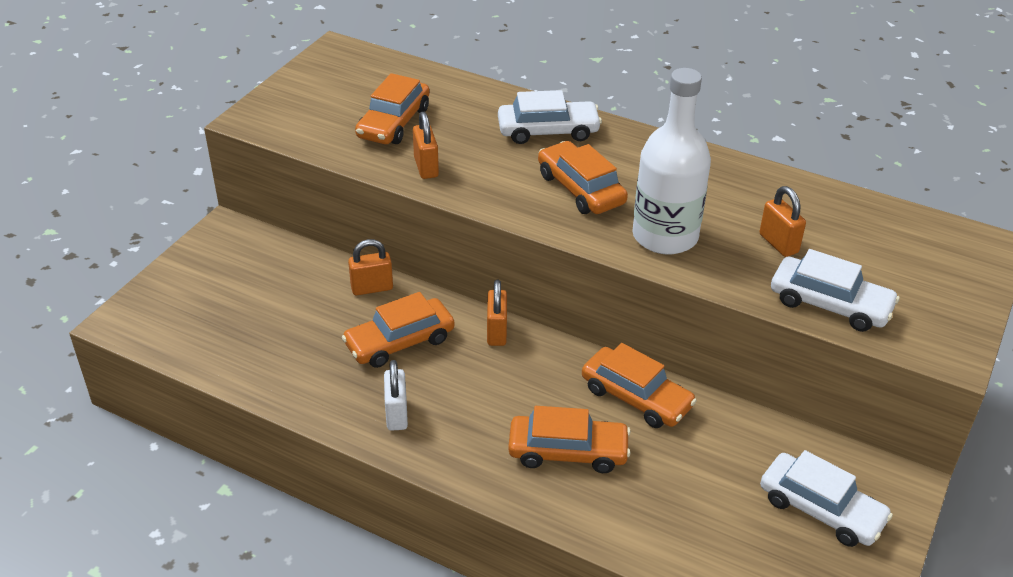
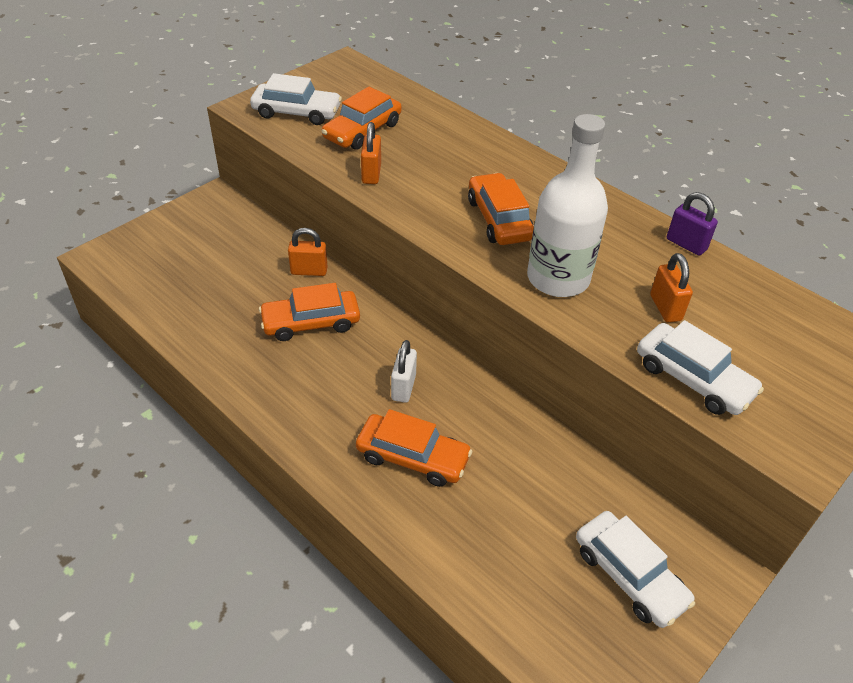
camera: 15 degrees right, 5 degrees up
(396, 414) = (279, 386): white padlock -> white padlock (403, 387)
(496, 332) = (397, 333): orange padlock -> none
(548, 131) = (493, 162): white car -> white car (297, 112)
(636, 397) = (496, 421): orange car -> none
(773, 178) = (686, 244): none -> purple padlock

